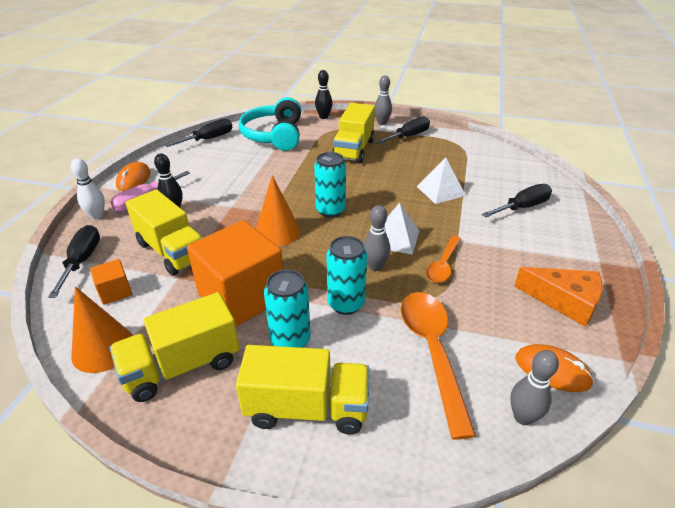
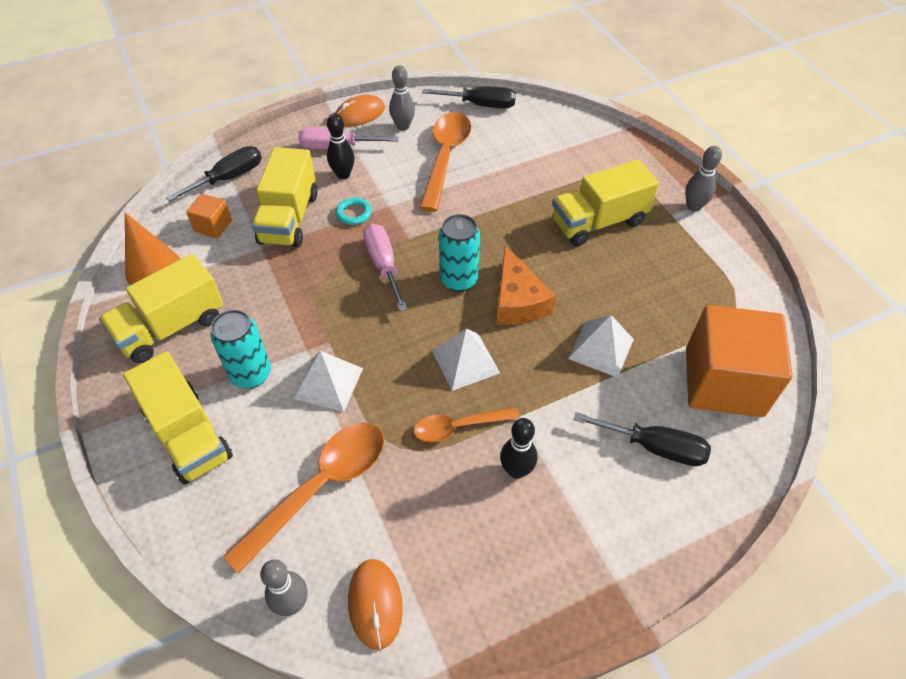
camera: 50 degrees right, 15 degrees up
(97, 216) = (288, 137): white bowling pin -> none
(182, 366) = (171, 327): yellow truck -> yellow truck turned 60 degrees counterclockwise
(215, 222) = (354, 213): none -> turquoise ring
(228, 169) = (445, 158): none -> orange spoon
(242, 297) = (274, 305): orange cube -> orange cube (723, 382)
(274, 135) = (547, 143): turquoise headphones -> none
(277, 232) = (383, 265): orange cone -> pink screwdriver
(324, 117) = (639, 151): black bowling pin -> black bowling pin (516, 470)
(346, 304) = (328, 383): turquoise can -> white pyramid
(375, 266) = (403, 372): grey bowling pin -> grey bowling pin (403, 126)
(408, 136) = (692, 249): black screwdriver -> none
(564, 301) = (499, 571): orange cheese -> orange cheese (517, 301)

